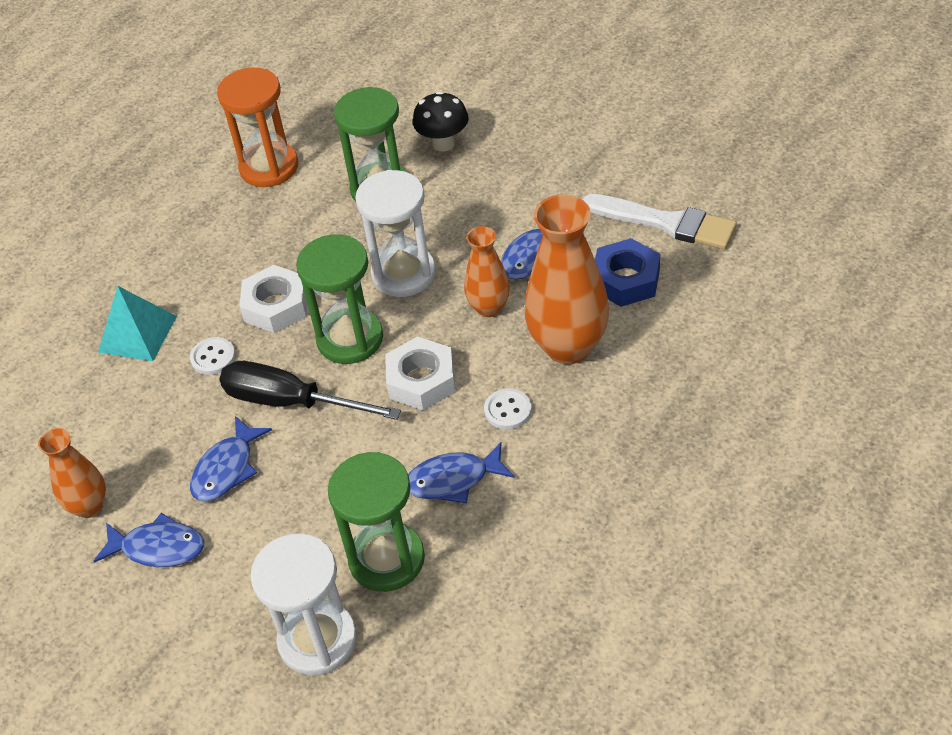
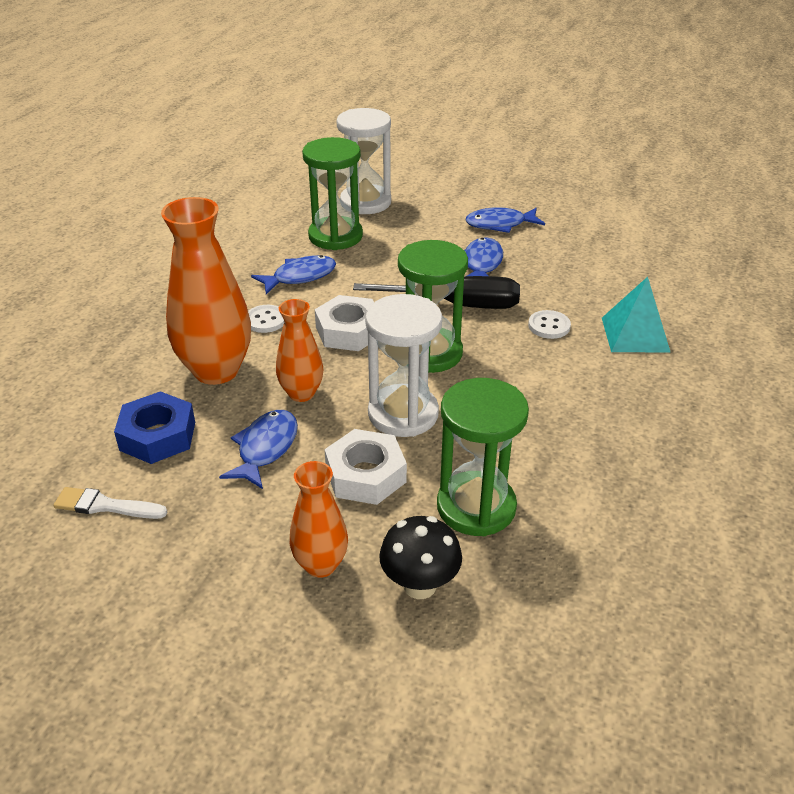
camera: 160 degrees right, 10 degrees down
(89, 506) = (568, 236): orange vase -> orange vase (321, 565)
(269, 167) = (640, 518): orange hourglass -> none
(276, 306) = (519, 370): white nut -> white nut (365, 475)
(666, 223) = (105, 506): white brush -> white brush, size x0.59

